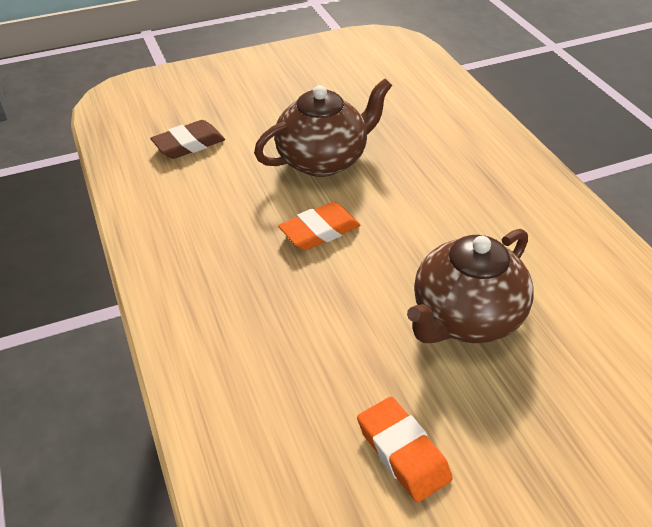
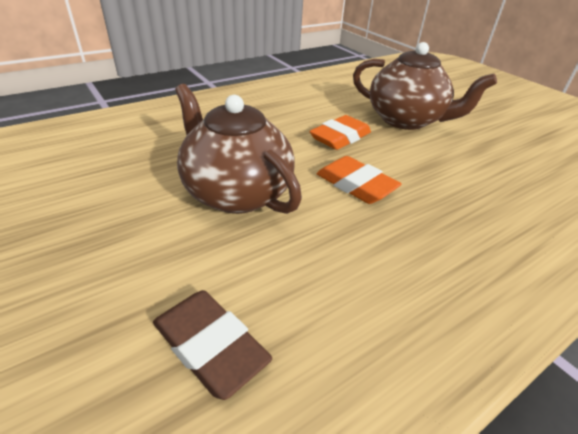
camera: 105 degrees left, 5 degrees down
(403, 452) = (528, 139): orange eraser -> orange eraser (340, 137)

